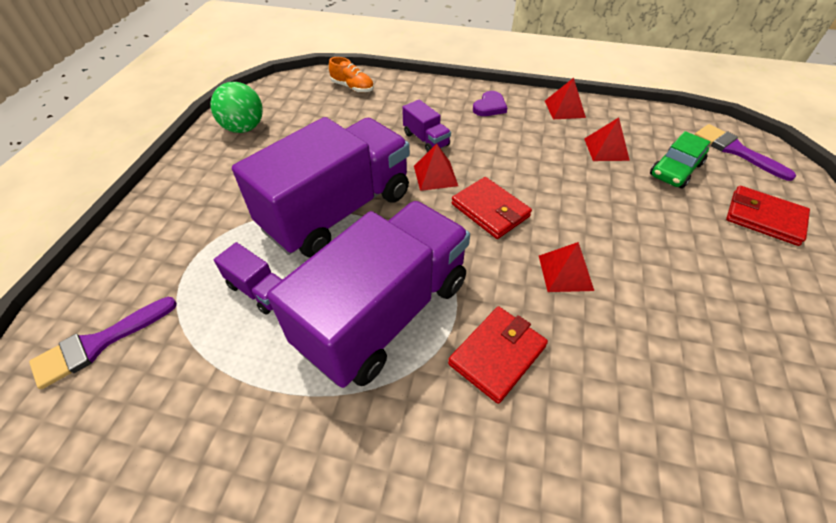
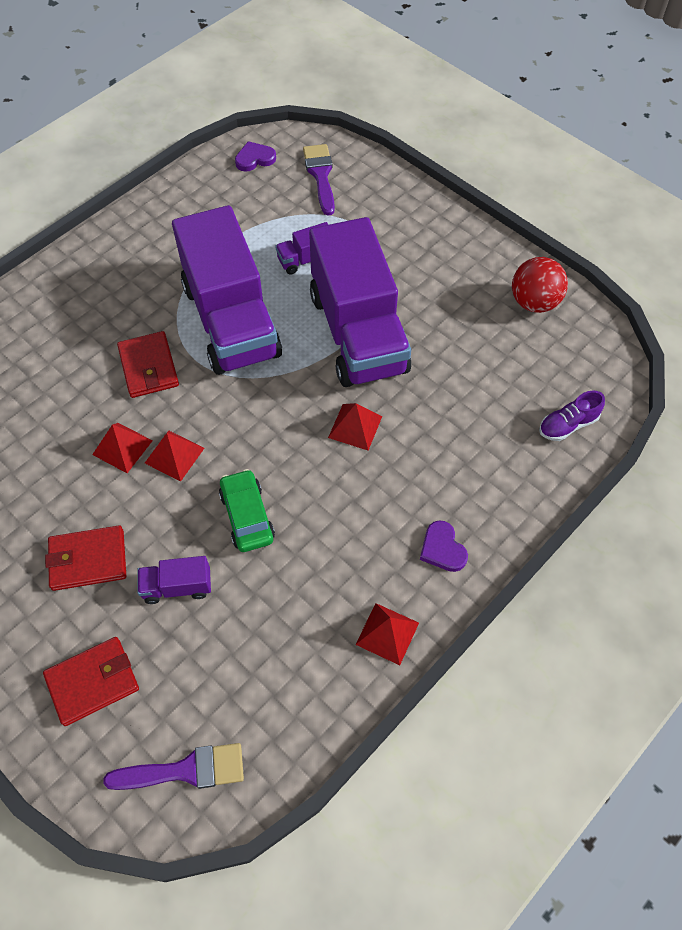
camera: 120 degrees right, 10 degrees up
(70, 447) = (255, 159): none -> purple heart
(244, 128) = (534, 302): green ball -> red ball
(352, 87) = (568, 425): orange shoe -> purple shoe
(426, 139) = (418, 448): purple truck -> purple truck (177, 586)
(490, 210) = (278, 444): red wallet -> red wallet (88, 560)
(606, 149) = (287, 618): red pyramid -> red pyramid (122, 447)
(675, 170) = (208, 662): green car -> green car (247, 516)

